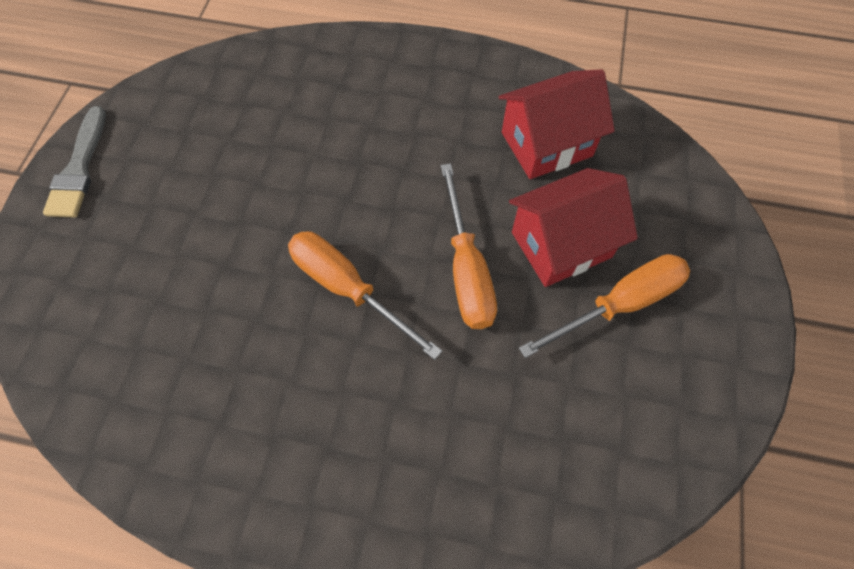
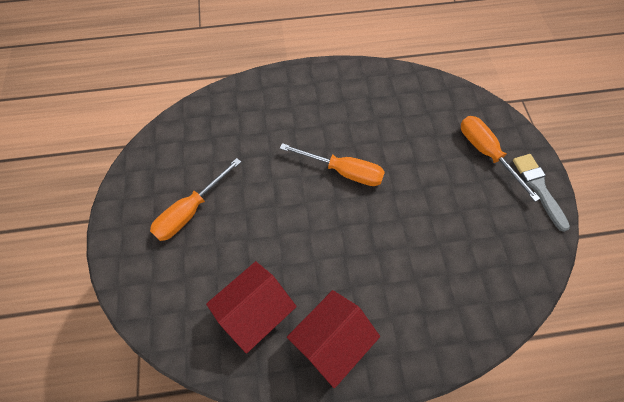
camera: 160 degrees right, 0 degrees up
(466, 270) = (282, 202): orange screwdriver -> orange screwdriver (486, 153)
(561, 245) = (230, 236): red house -> red house (331, 340)

